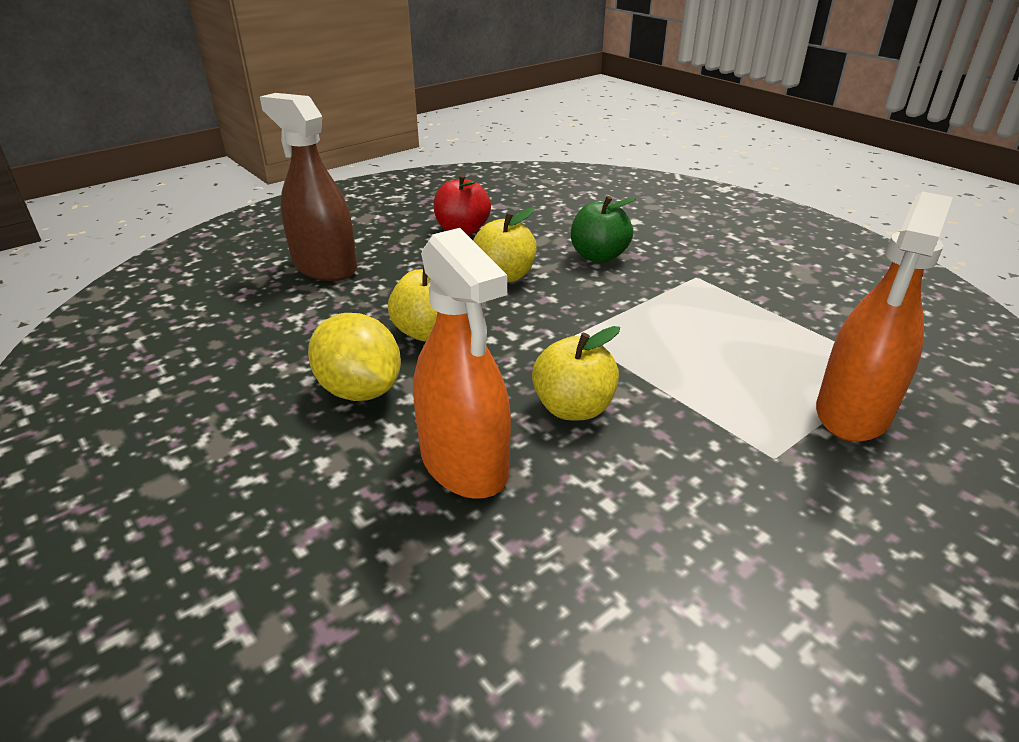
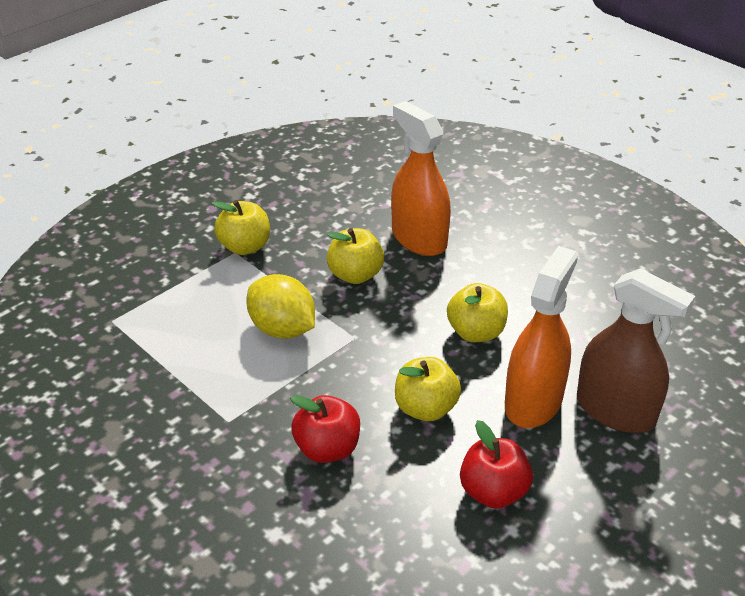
camera: 175 degrees right, 5 degrees up
(359, 390) = (504, 279): yellow lemon -> yellow lemon (282, 329)
(598, 256) = (327, 449): green apple -> red apple
(761, 466) = (245, 247): none -> yellow apple
(853, 412) = (168, 282): orange spray bottle -> orange spray bottle (533, 402)

